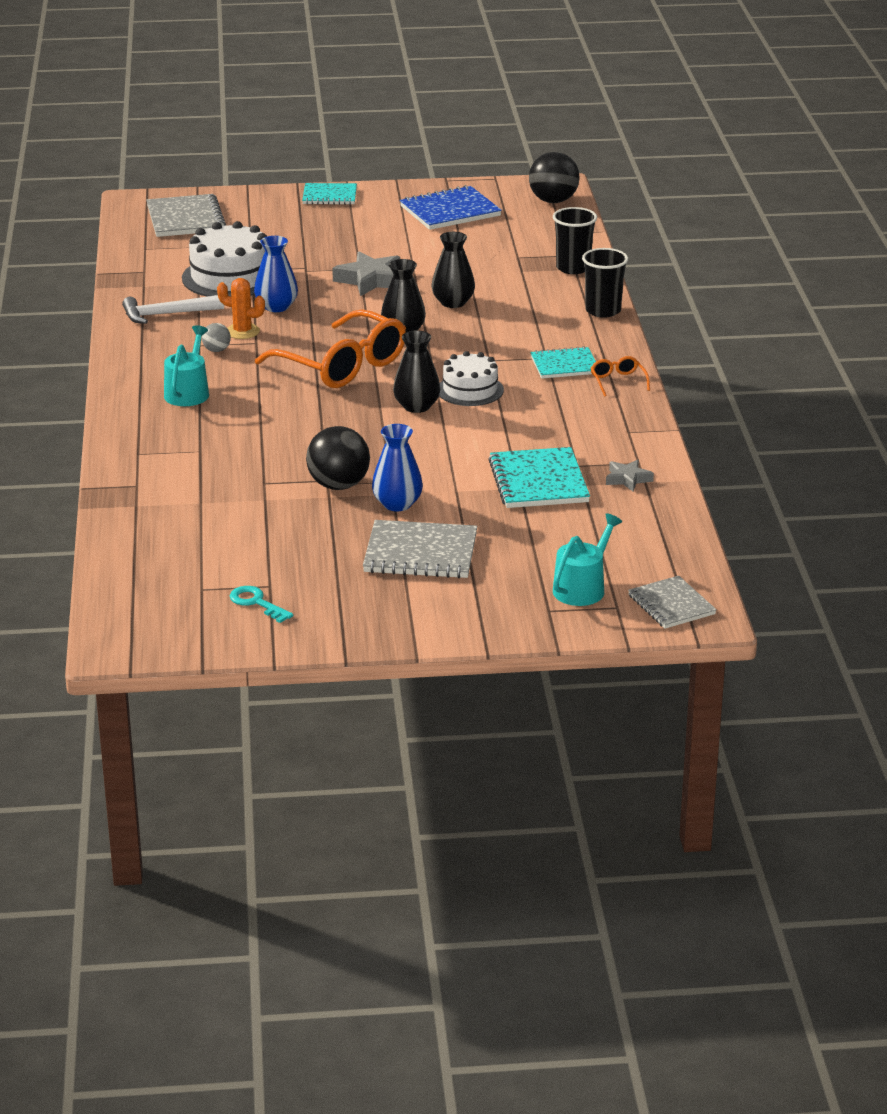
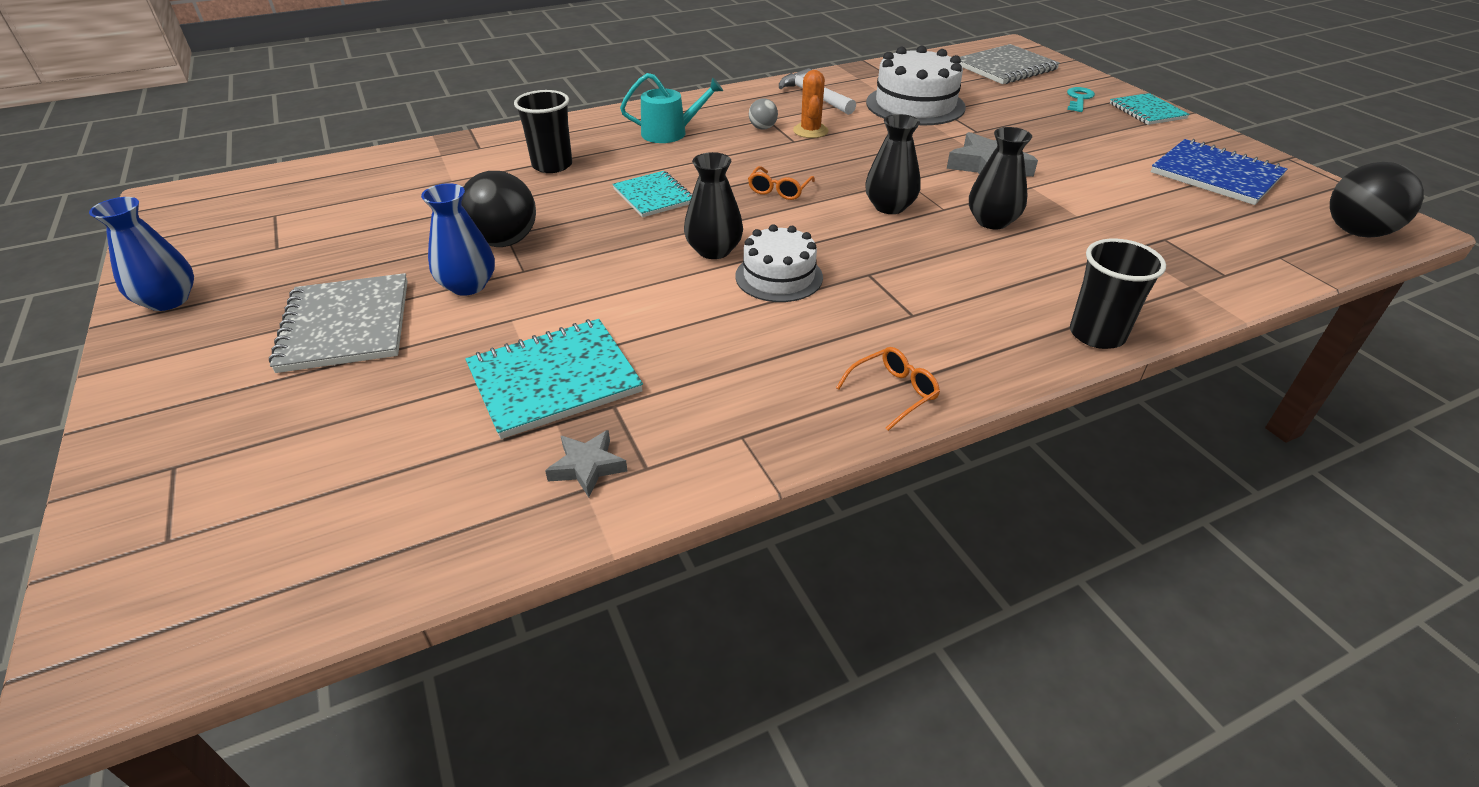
camera: 70 degrees right, 10 degrees up
(256, 603) = (239, 248): turquoise key -> turquoise key (1079, 99)
(276, 307) = (877, 135): blue vase -> blue vase (168, 300)
(342, 366) = (779, 190): orange glasses -> orange glasses, size x0.41
(564, 365) = (903, 334): turquoise notebook -> turquoise notebook (653, 196)
(573, 268) = (1191, 284): black cup -> black cup (552, 165)
(582, 588) = (235, 488): turquoise watering can -> none
(671, 605) = (158, 611): grey notebook -> none

